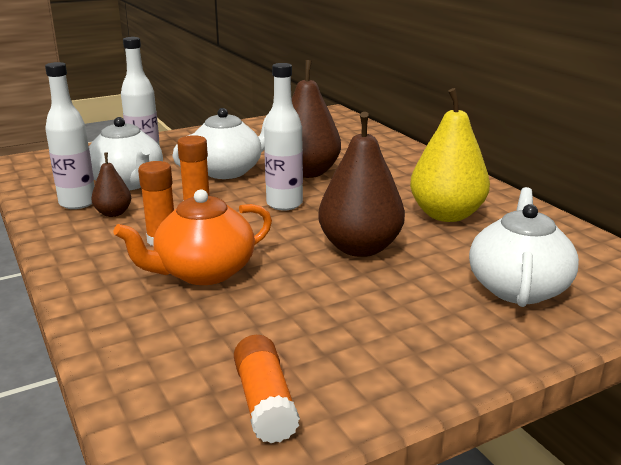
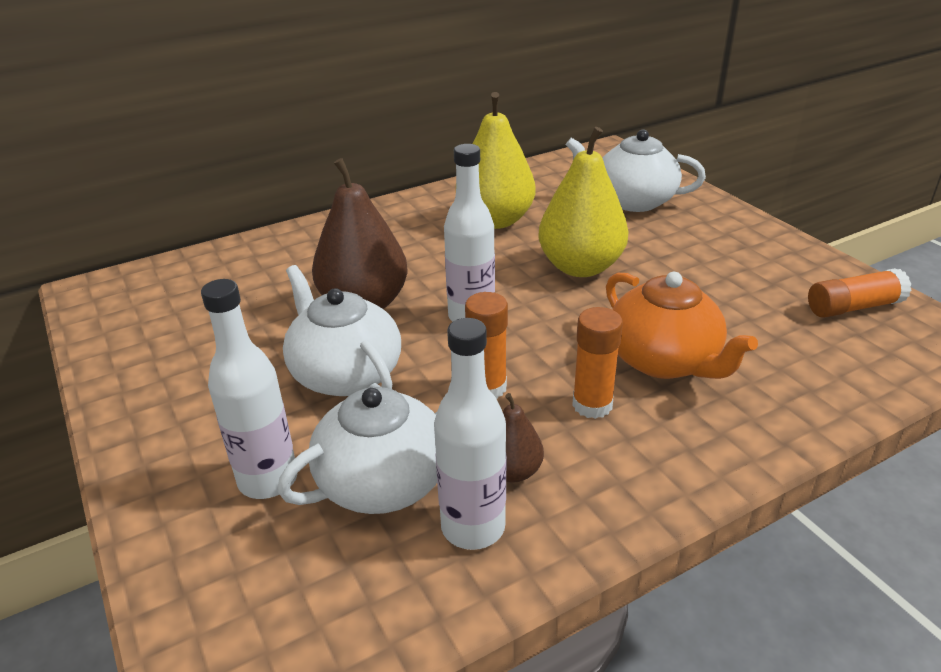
camera: 90 degrees left, 10 degrees up
(360, 248) = (580, 267): brown pear -> yellow pear

